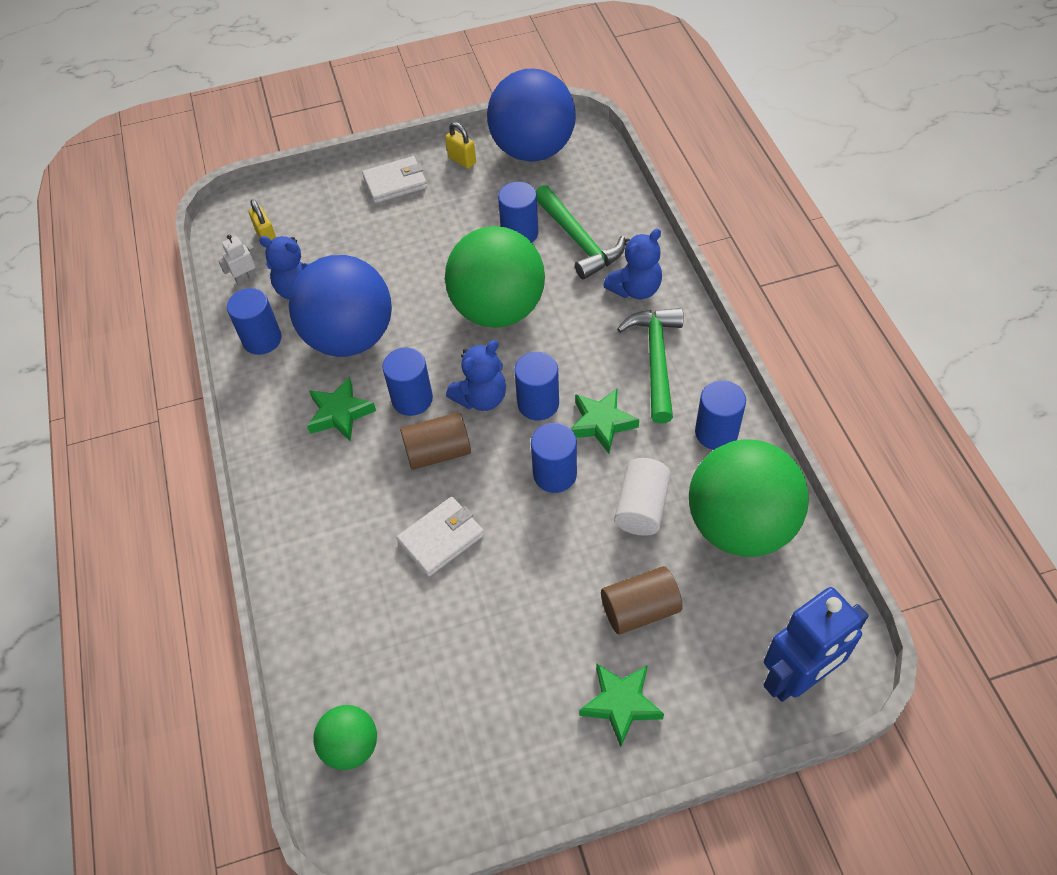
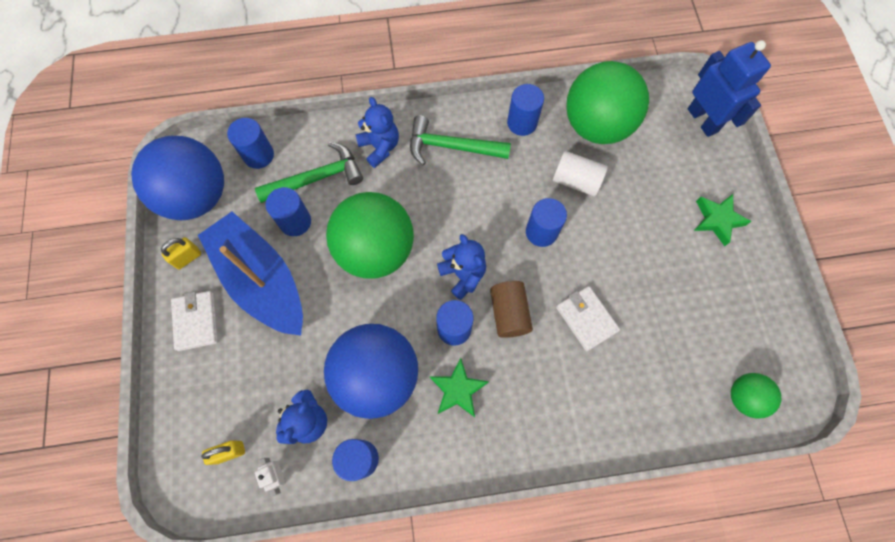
camera: 85 degrees left, 15 degrees up
(446, 221) = (261, 280): none -> blue boat
(538, 404) = (476, 234): blue cylinder -> blue cylinder (258, 155)
(601, 423) = (502, 193): green star -> none
(640, 609) = (653, 196): brown cylinder -> none

